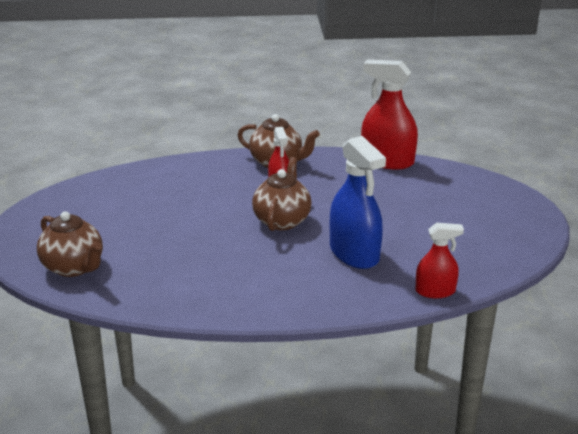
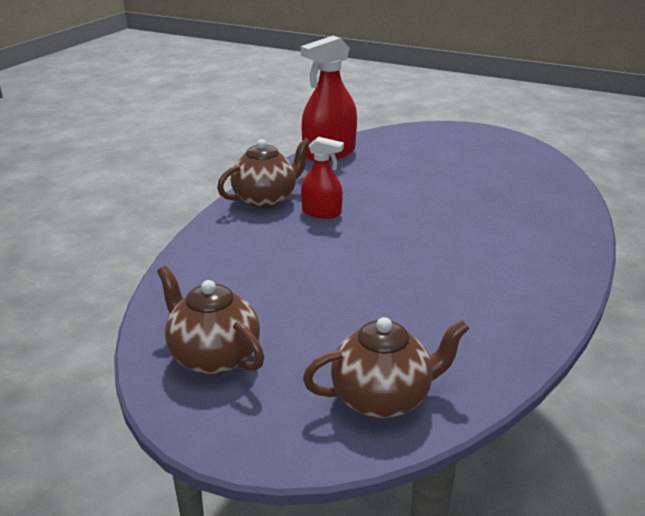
camera: 60 degrees left, 0 degrees up
(282, 220) = (393, 230): brown teapot -> brown teapot (213, 357)
(354, 253) = (488, 213): blue spray bottle -> none
(435, 291) = (576, 199): red spray bottle -> none

